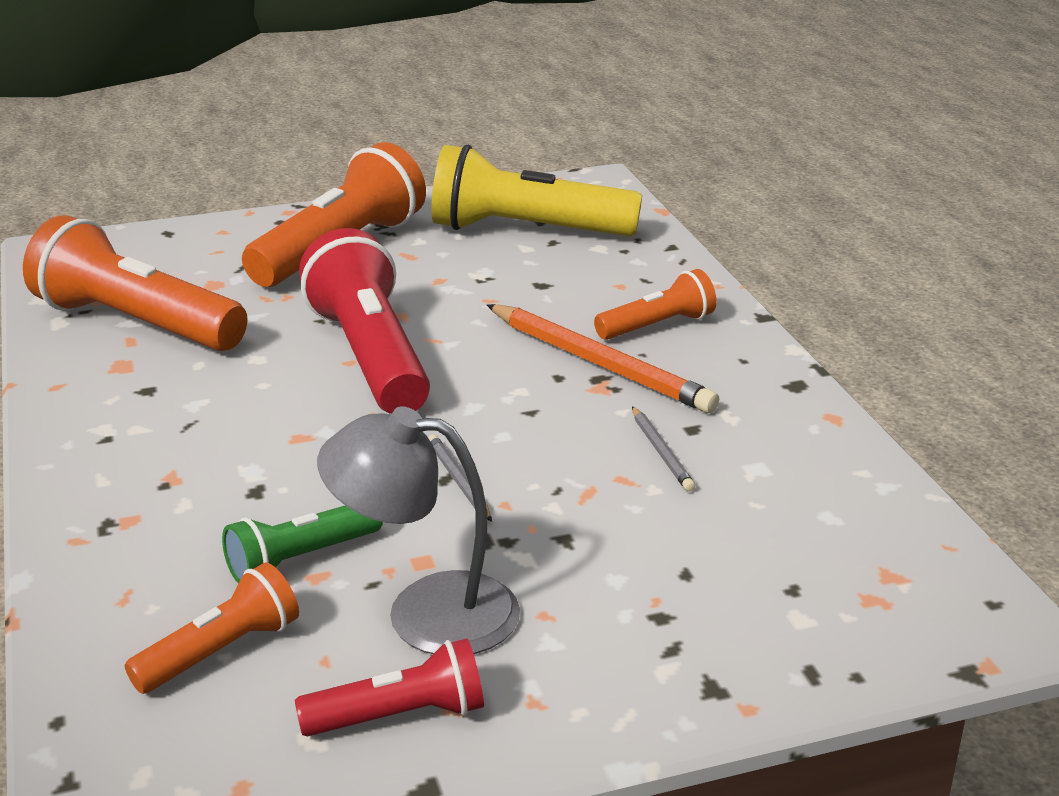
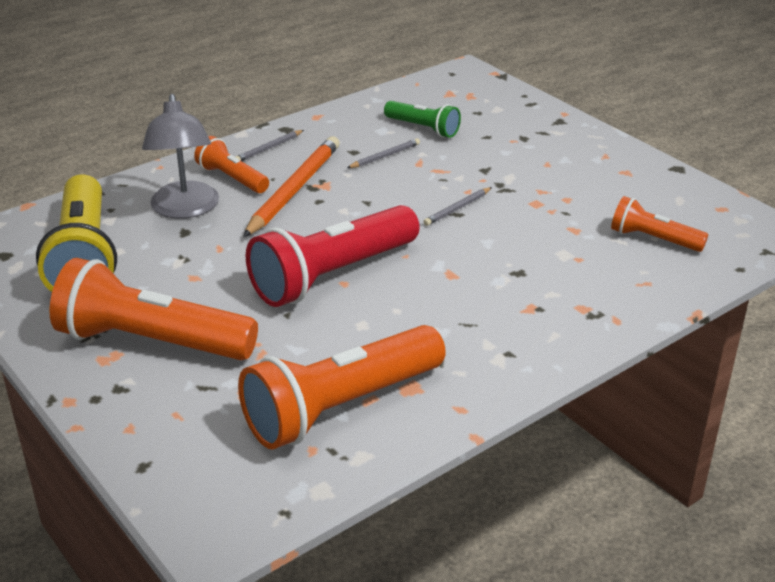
camera: 110 degrees left, 5 degrees up
(137, 323) = (340, 407): orange flashlight -> orange flashlight turned 45 degrees clockwise
(301, 559) = (566, 238): green flashlight -> green flashlight (423, 128)
(399, 716) = (645, 183): red flashlight -> none
(426, 611) = (573, 193): grey lamp -> grey lamp (185, 209)
(735, 362) = (268, 148): none -> grey pencil

